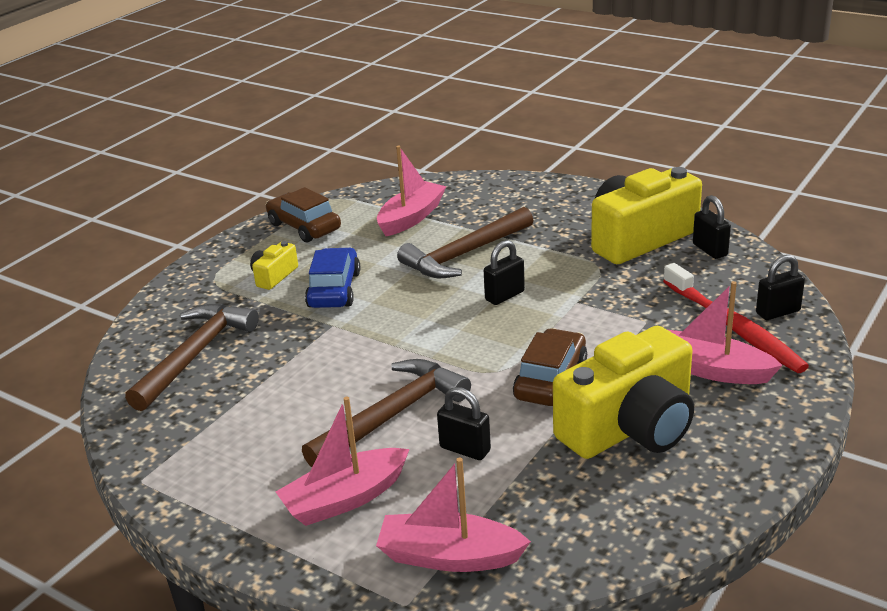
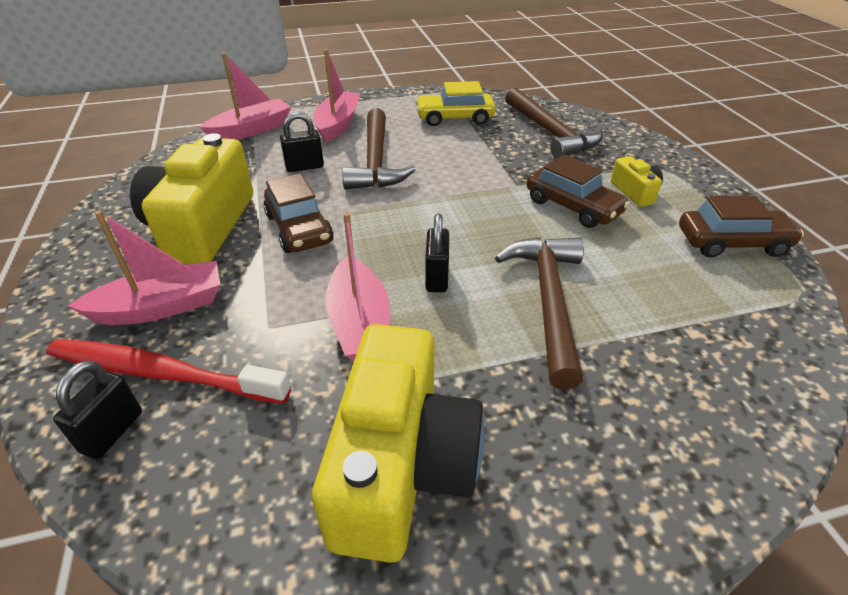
camera: 130 degrees right, 10 degrees up
(225, 427) = (454, 118): none -> yellow car
(334, 290) = (573, 206): blue car -> brown car
(411, 218) = (686, 315): pink boat -> pink boat (359, 323)
(710, 250) = (277, 512): black padlock -> none

